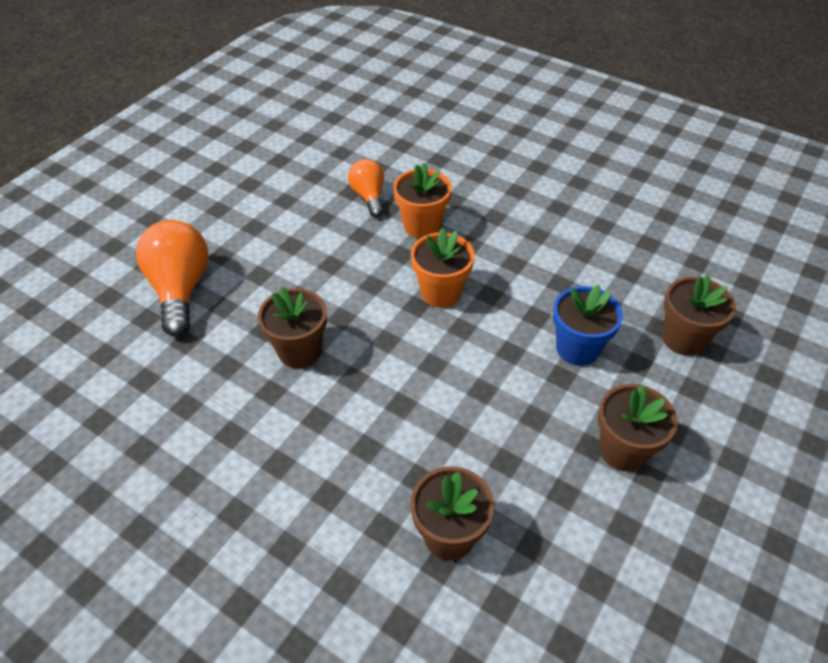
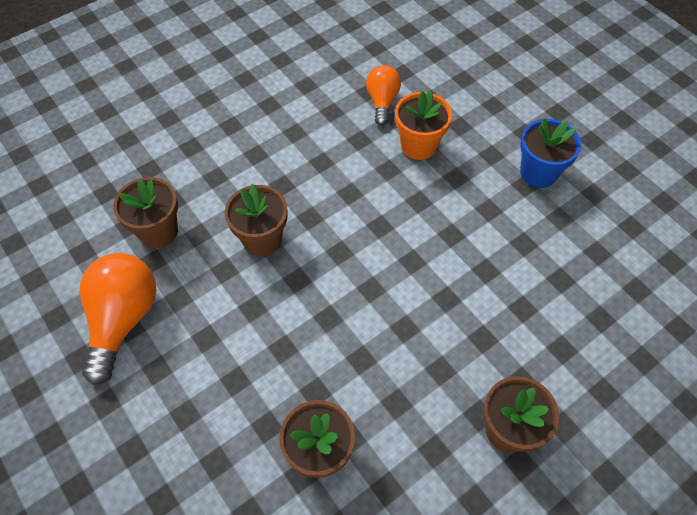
camera: 20 degrees right, 10 degrees up
(181, 289) = (186, 150): orange light bulb -> orange light bulb (123, 319)
(441, 292) = (408, 219): orange flower pot -> none
(577, 348) = (510, 315): blue flower pot -> blue flower pot (538, 173)
(683, 339) = (619, 338): brown flower pot -> brown flower pot (158, 231)

